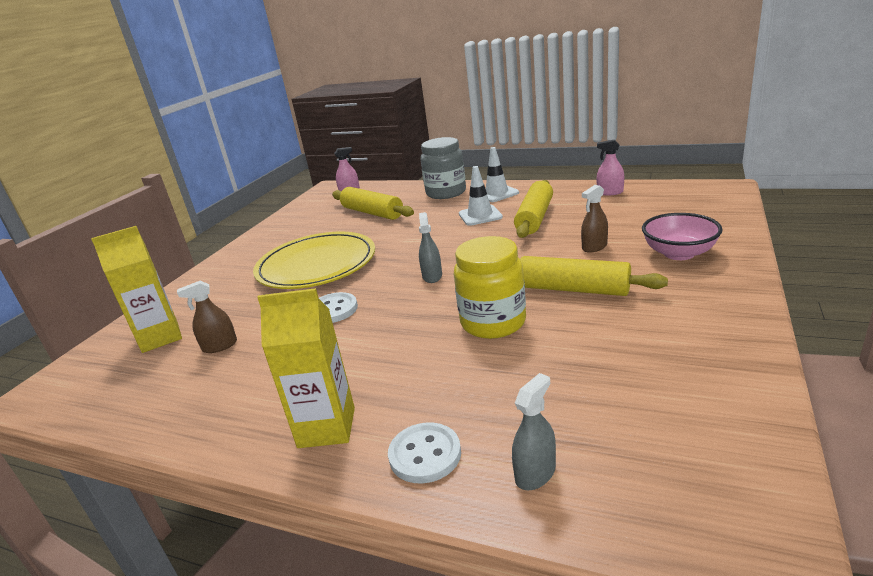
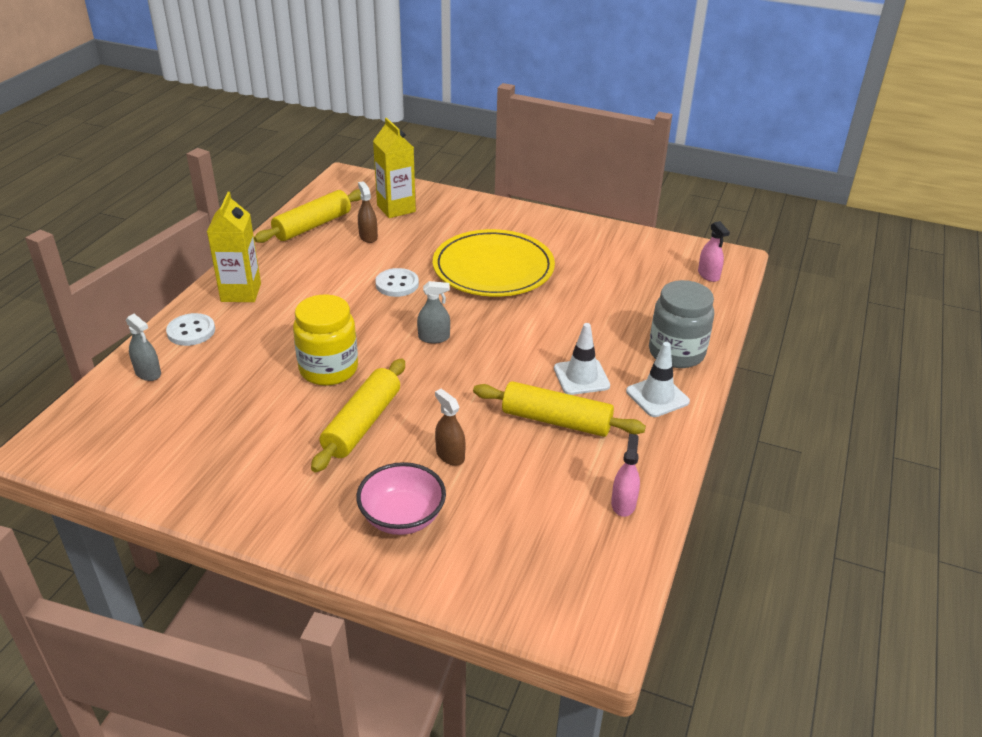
camera: 85 degrees right, 10 degrees up
(372, 212) = (624, 295): yellow rolling pin -> yellow rolling pin (313, 226)

